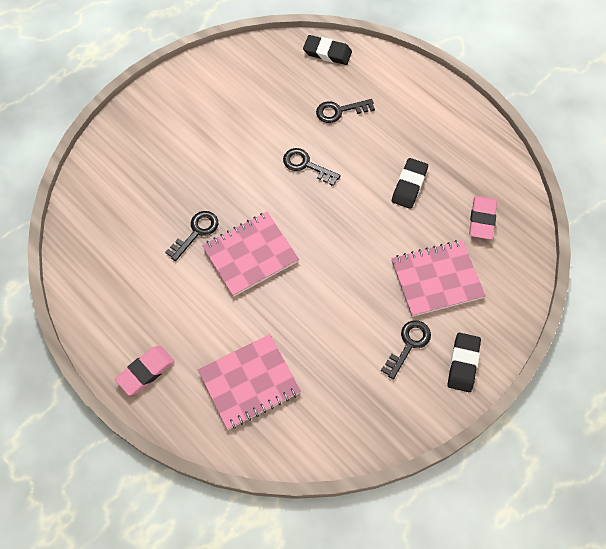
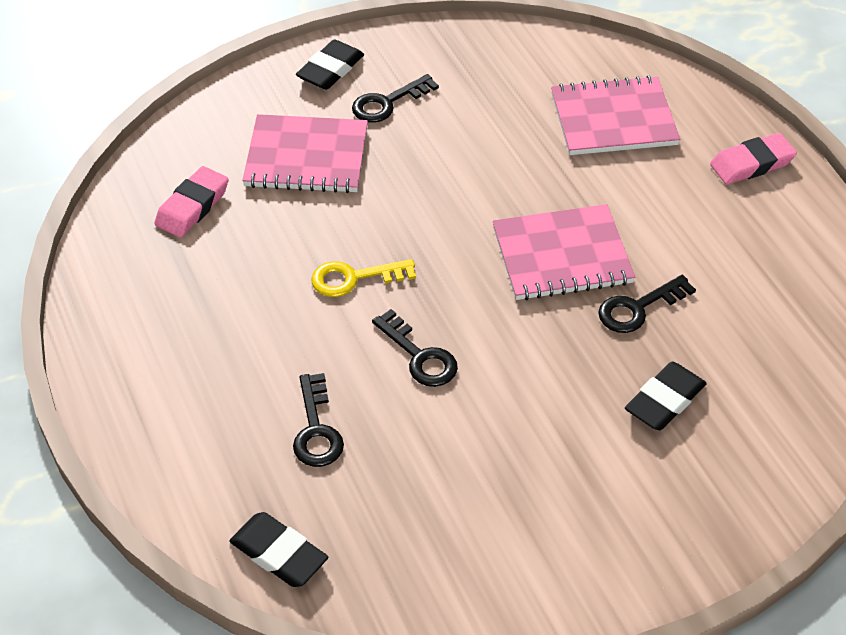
camera: 160 degrees left, 15 degrees down
(339, 111) = (316, 430): black key -> black key turned 75 degrees clockwise
(363, 201) = (354, 278): none -> yellow key
(409, 185) = (269, 280): black eraser -> black eraser (665, 400)

